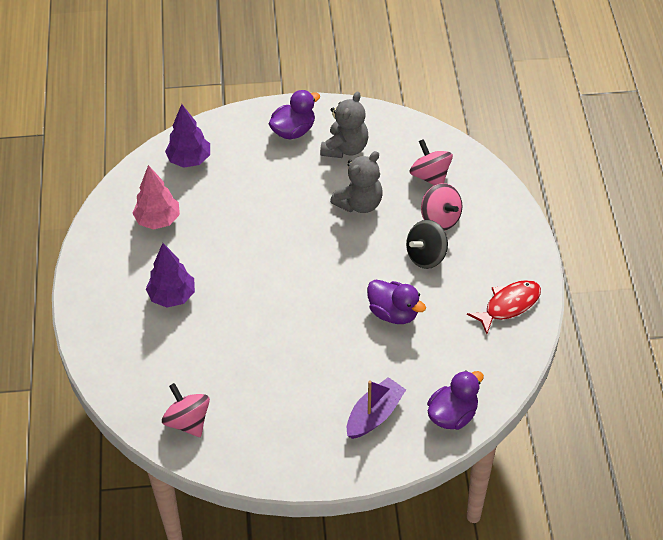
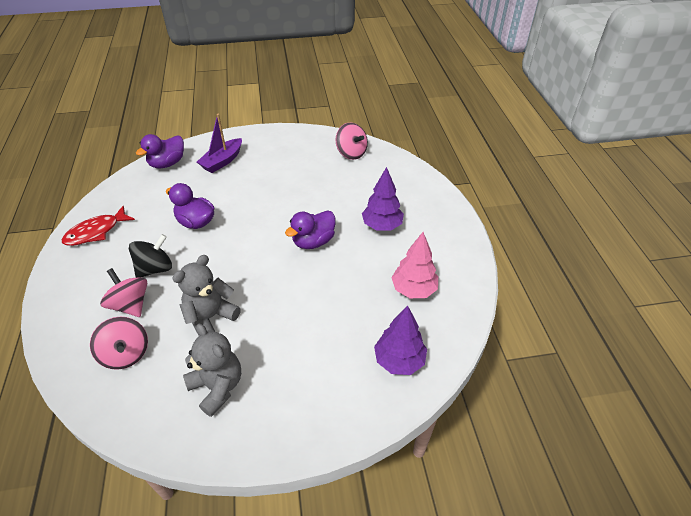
camera: 175 degrees right, 5 degrees down
(293, 131) = (279, 410): purple duck -> purple duck (313, 241)
(345, 148) = (217, 387): grey teddy bear -> grey teddy bear turned 120 degrees clockwise

